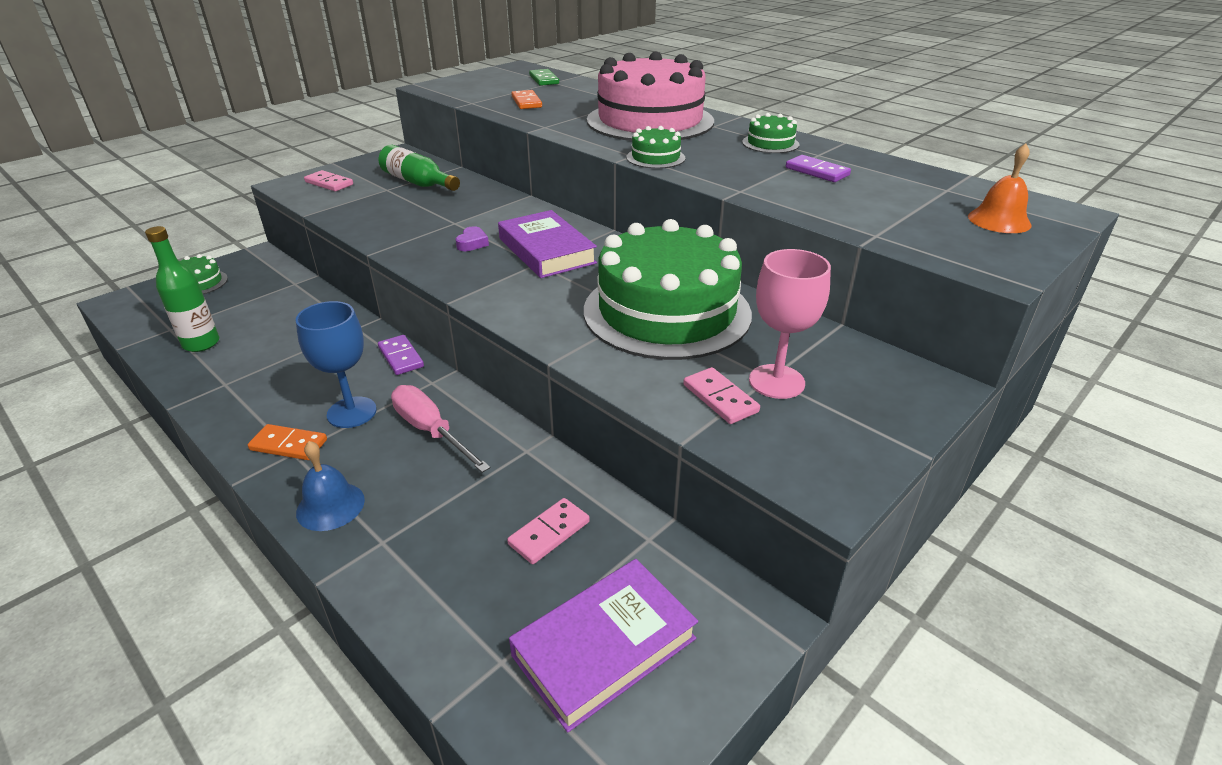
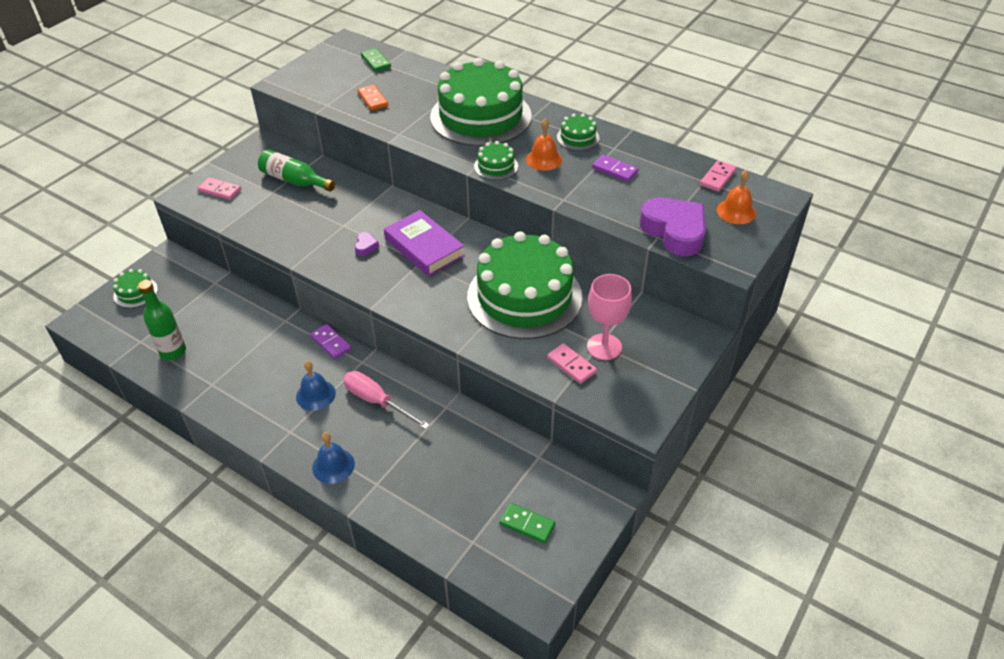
camera: 10 degrees left, 10 degrees up
(289, 445) = (284, 426): orange domino -> none
(352, 412) = (315, 395): blue goblet -> blue bell
(549, 533) = (477, 462): pink domino -> pink domino (717, 178)
(604, 646) = (527, 524): purple book -> green domino
(650, 121) = (480, 116): pink cake -> green cake
(721, 157) = (544, 159): none -> orange bell
(902, 232) = (674, 231): none -> purple heart

